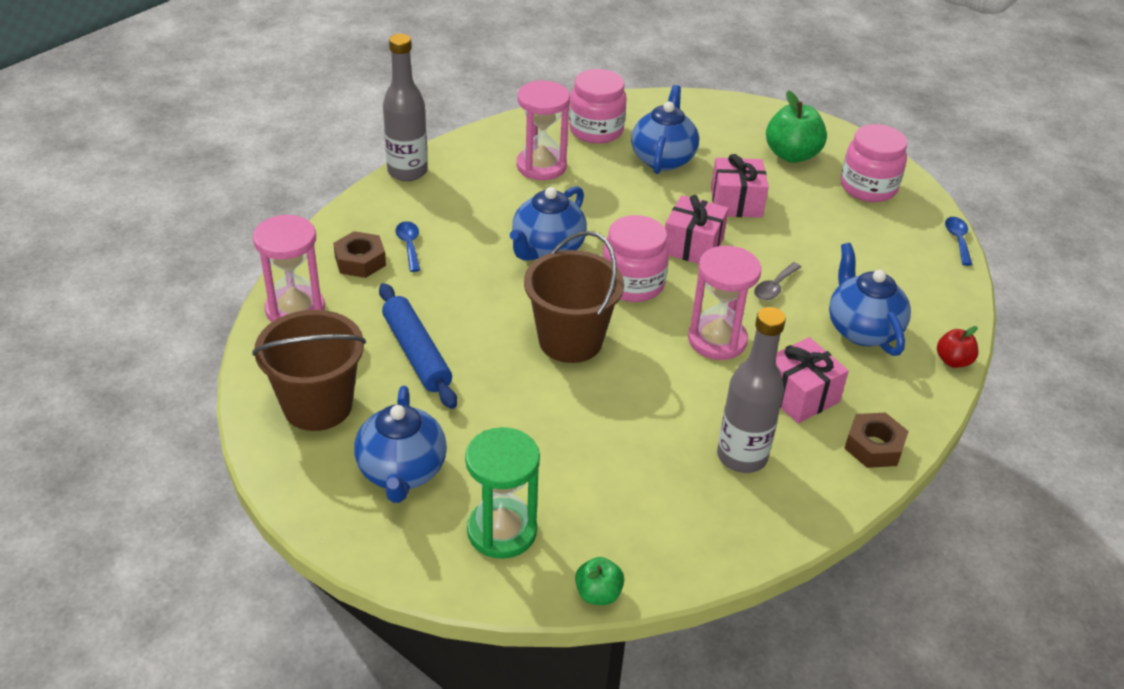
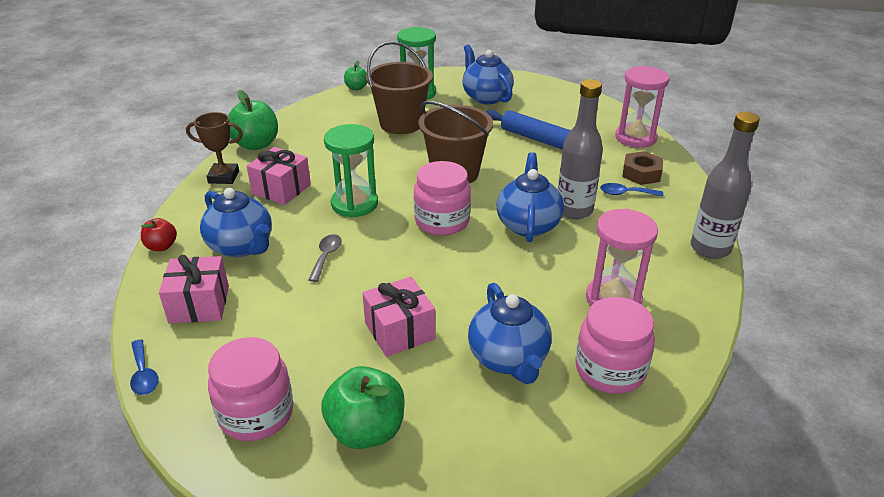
camera: 155 degrees right, 5 degrees down
(317, 406) = (559, 106): brown bucket -> brown bucket (401, 123)
(409, 245) = (626, 193): blue spoon -> blue spoon turned 135 degrees clockwise
(693, 246) = (415, 269): pink gift -> pink gift (199, 304)
(717, 340) = (354, 204): pink hourglass -> green hourglass
(742, 456) = (308, 150): grey bottle -> grey bottle (574, 210)
(817, 499) = (256, 144): none -> green apple
(874, 446) = (223, 177): brown nut -> brown trophy

